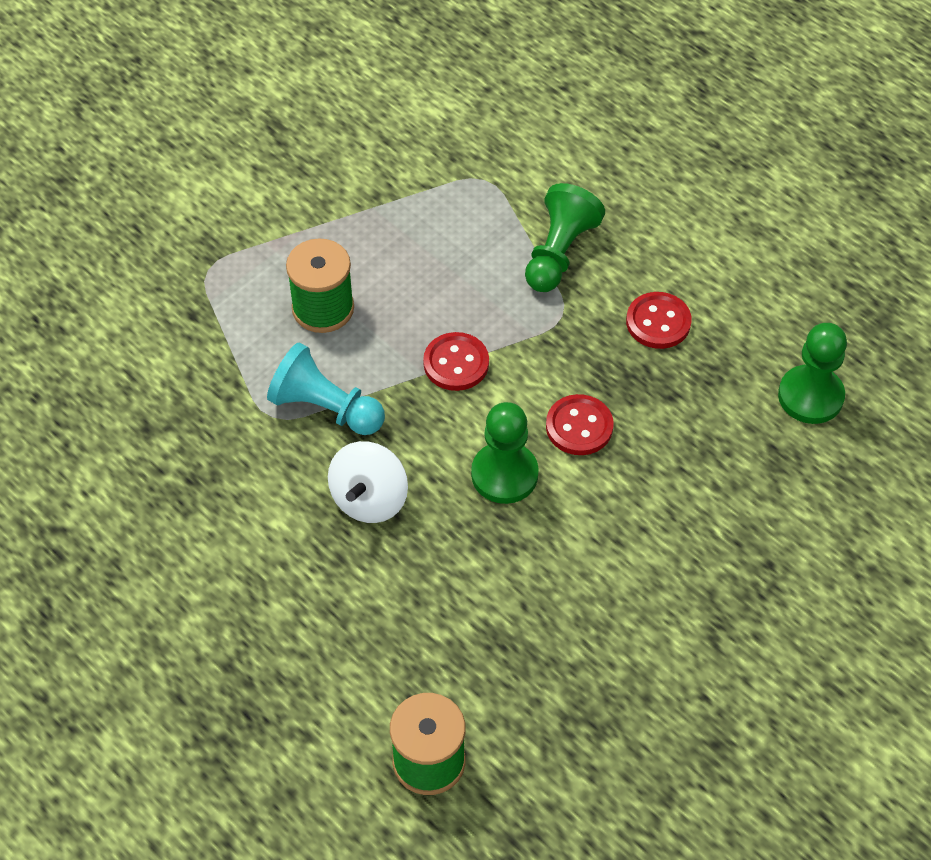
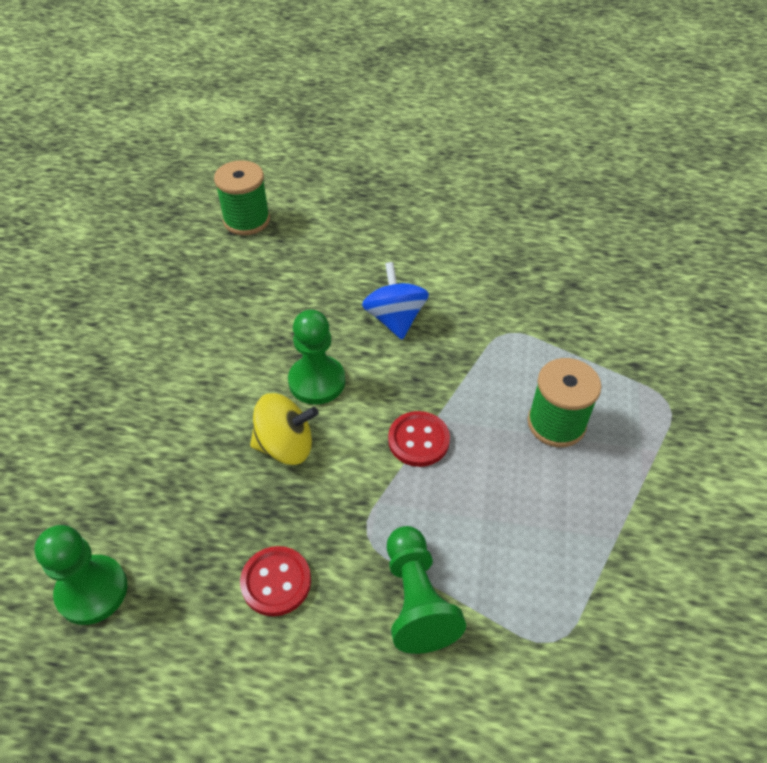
camera: 145 degrees right, 5 degrees down
(325, 408) = (479, 356): turquoise pawn -> none
(369, 499) = (395, 319): white spinning top -> blue spinning top
(579, 427) = (285, 446): red button -> yellow spinning top

